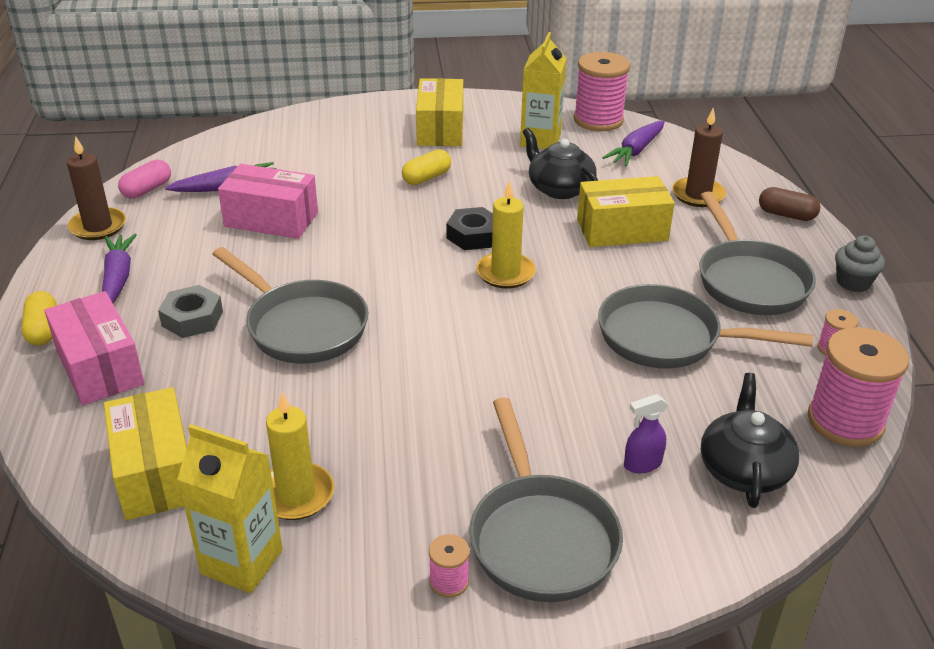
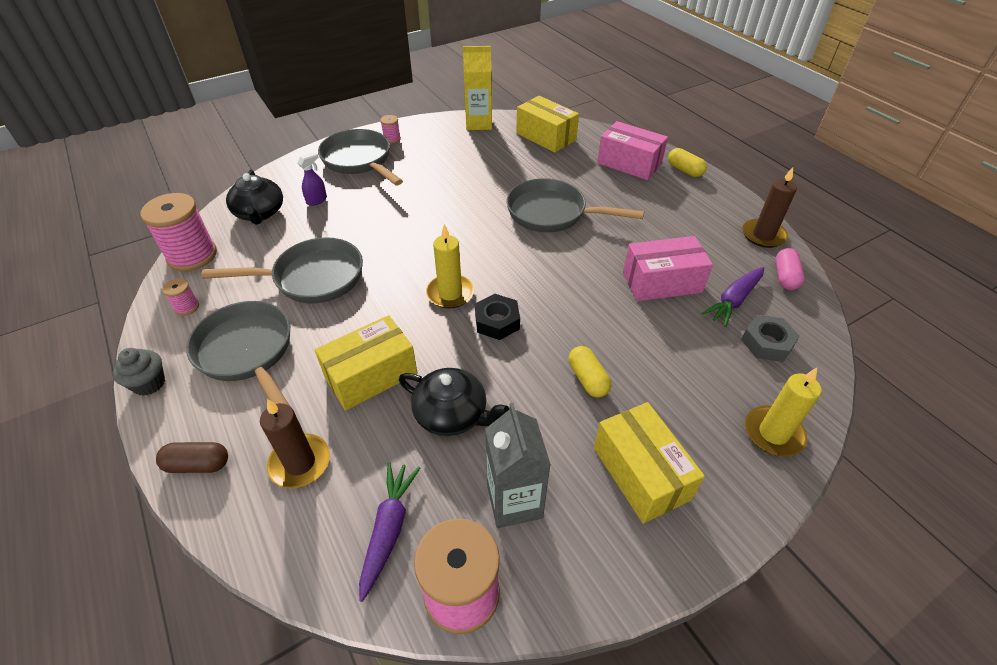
camera: 155 degrees right, 10 degrees up
(118, 278) = (693, 207): purple carrot -> none
(192, 319) = (618, 198): grey nut -> grey nut (767, 343)
(296, 494) = (478, 146): yellow candle -> yellow candle (773, 433)
(426, 178) = (588, 379): yellow capsule -> yellow capsule turned 45 degrees counterclockwise
(540, 140) = (514, 501): yellow carton -> grey carton

